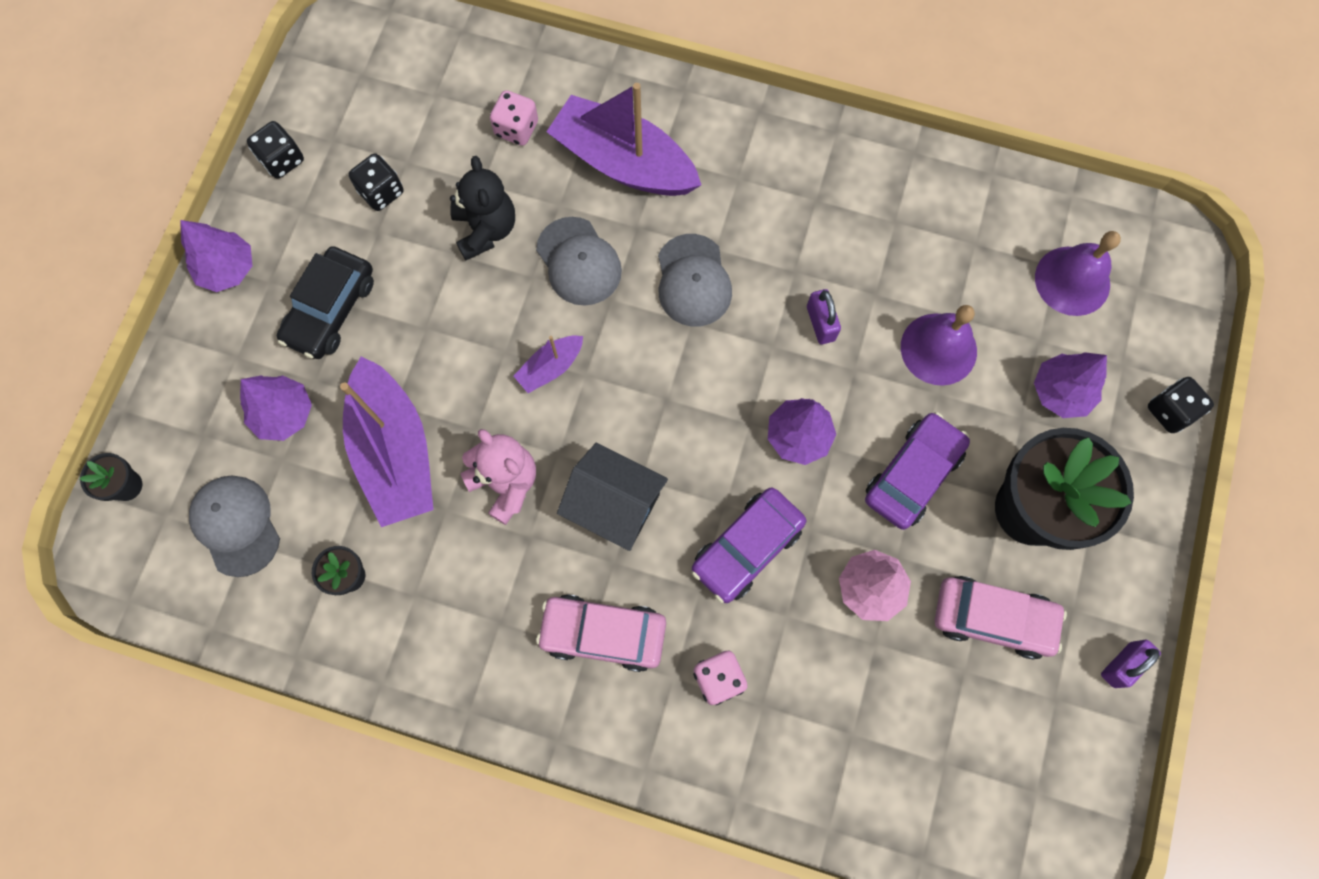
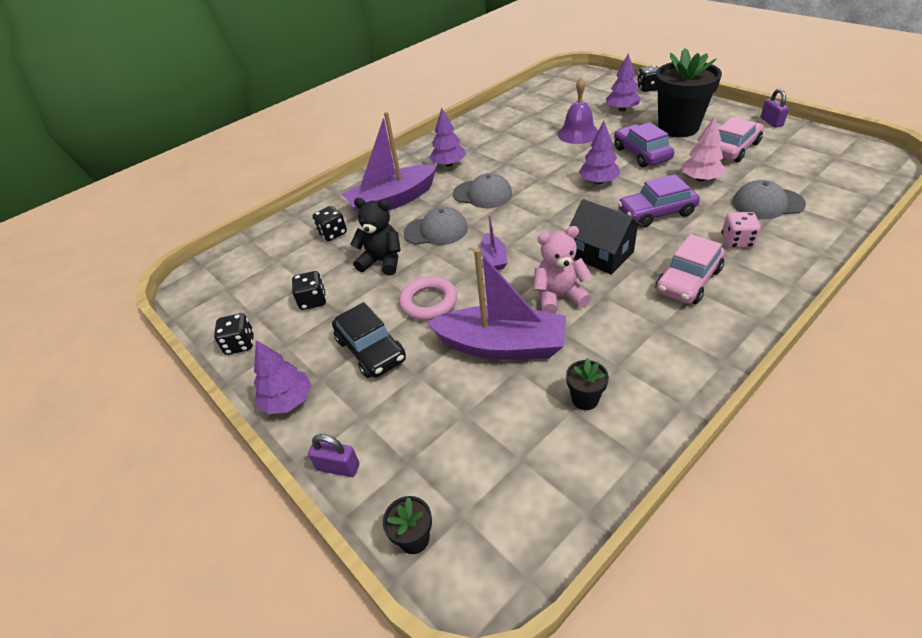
camera: 55 degrees left, 30 degrees down
(236, 525) = (501, 462): grey cap -> grey cap (767, 203)
(284, 414) = (429, 401): purple tree -> purple tree (448, 164)
(434, 330) = (429, 302): none -> pink ring
(516, 129) = (333, 234): pink dice -> black dice
(614, 505) = (601, 254): black house -> black house turned 75 degrees clockwise
(747, 548) = (656, 212): purple car -> purple car turned 90 degrees clockwise
(820, 323) = (539, 161): purple padlock -> purple padlock (338, 467)
(1072, 280) = (569, 97): purple bell -> none

